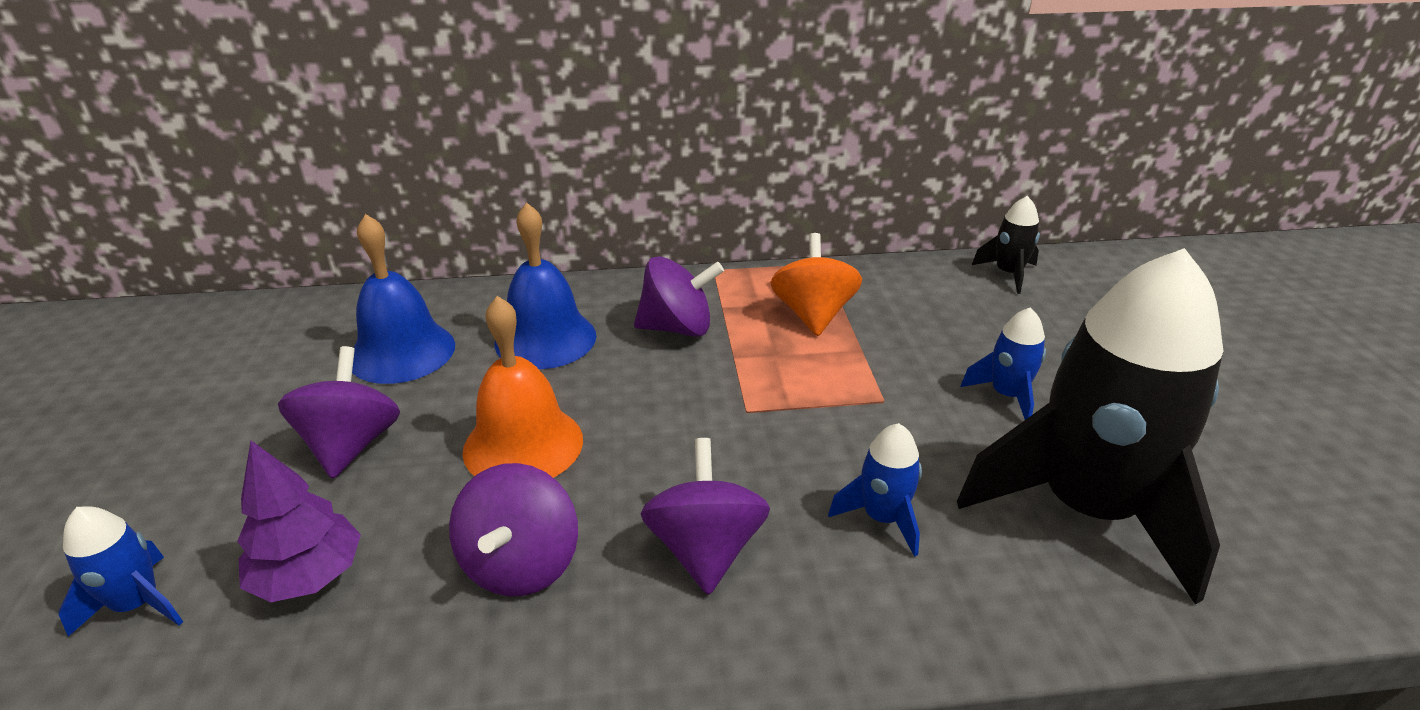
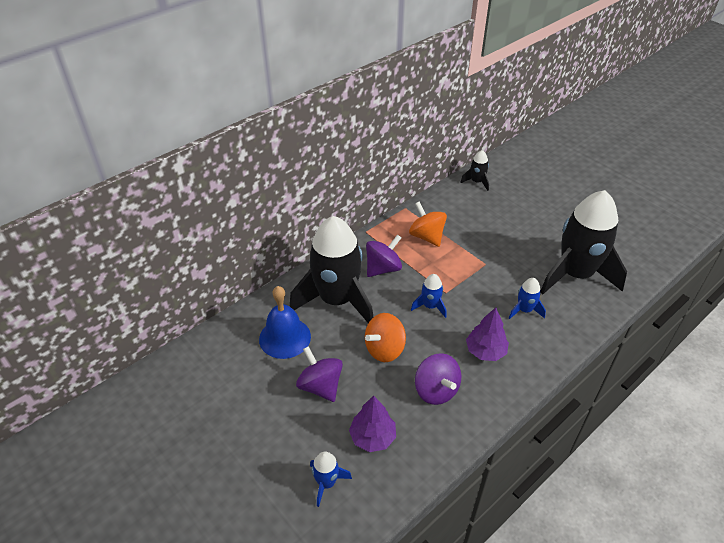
camera: 35 degrees left, 10 degrees up
(523, 445) = (384, 349): orange bell -> orange spinning top
(545, 339) = (337, 300): blue bell -> black rocket
(705, 549) = (485, 351): purple spinning top -> purple tree
(1007, 395) = (521, 241): blue rocket -> blue rocket (430, 306)

